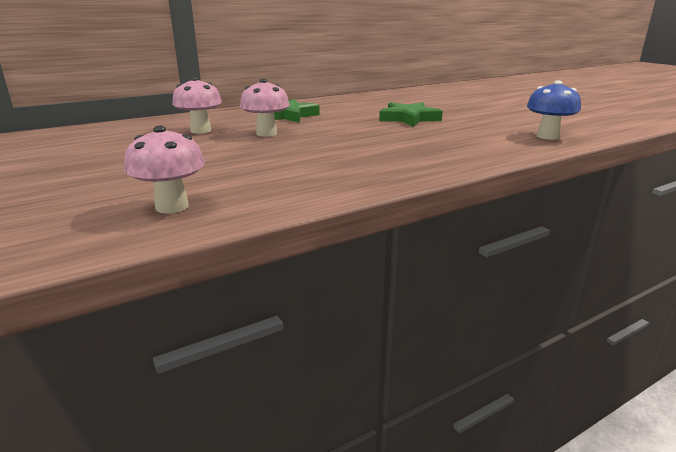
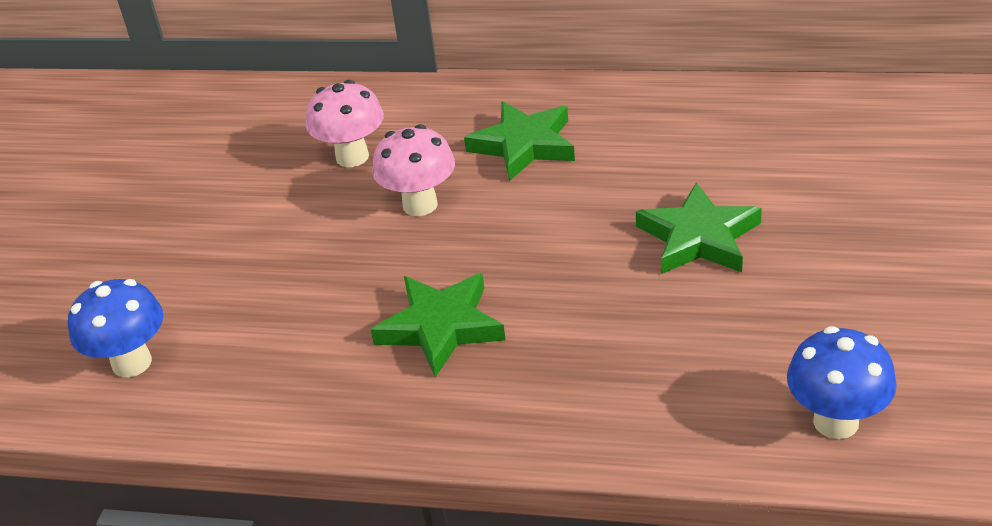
camera: 45 degrees right, 15 degrees up
(172, 207) = (132, 363): pink mushroom -> blue mushroom
(348, 154) = (441, 327): none -> green star

